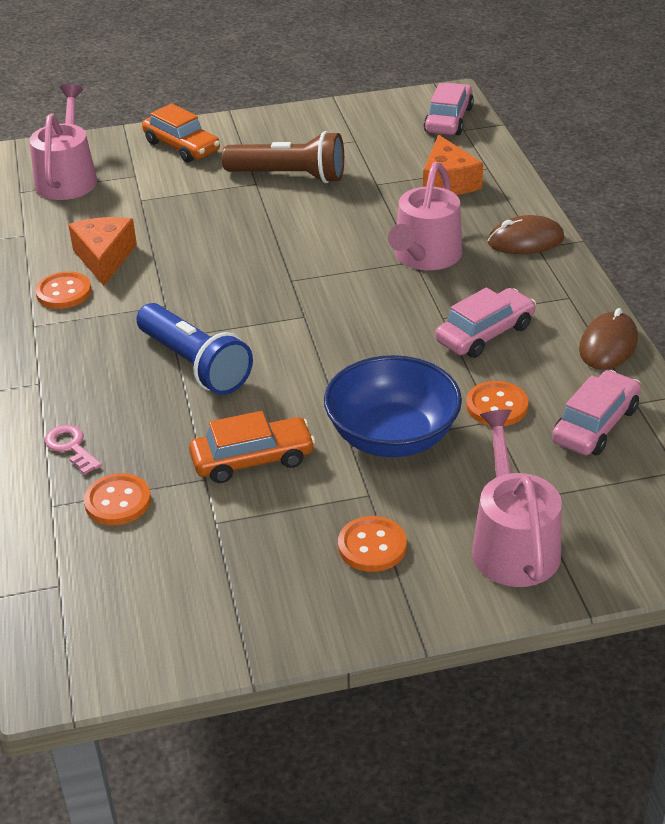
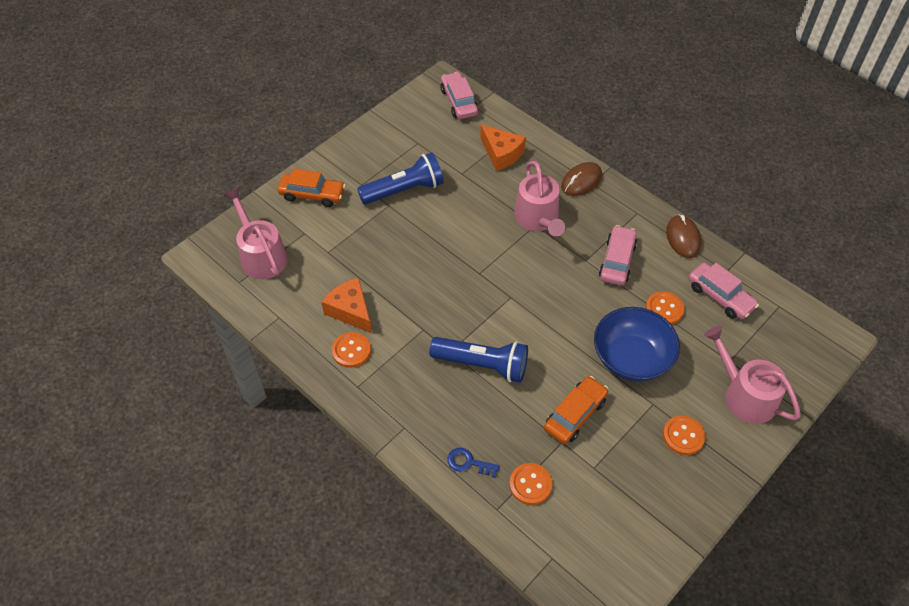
camera: 35 degrees left, 15 degrees up
(71, 447) = (468, 463): pink key -> blue key
(289, 176) = (404, 190): brown flashlight -> blue flashlight
(595, 425) = (720, 296): pink car -> pink car turned 135 degrees clockwise

